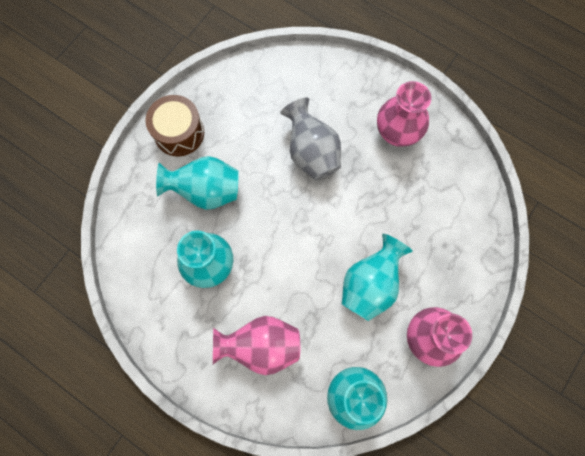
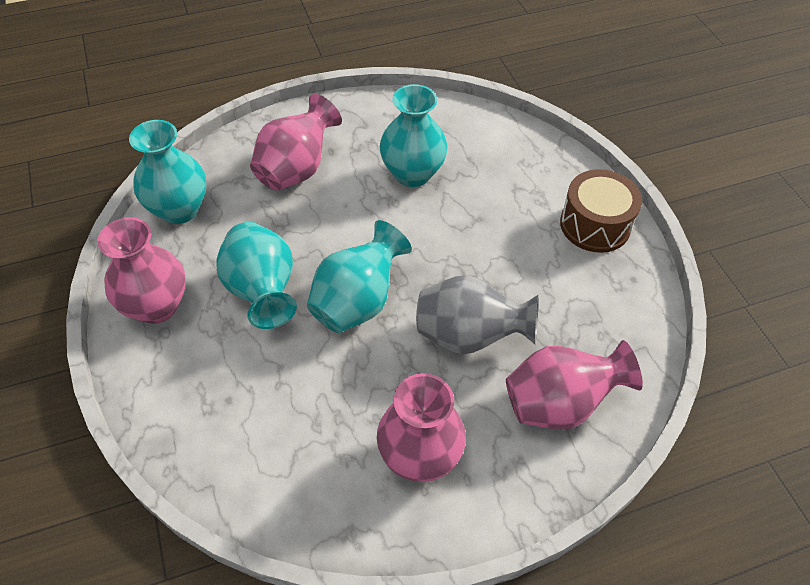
camera: 125 degrees right, 20 degrees down
(206, 191) = (500, 211): turquoise vase -> turquoise vase (358, 302)
(318, 89) = (559, 403): none -> pink vase

